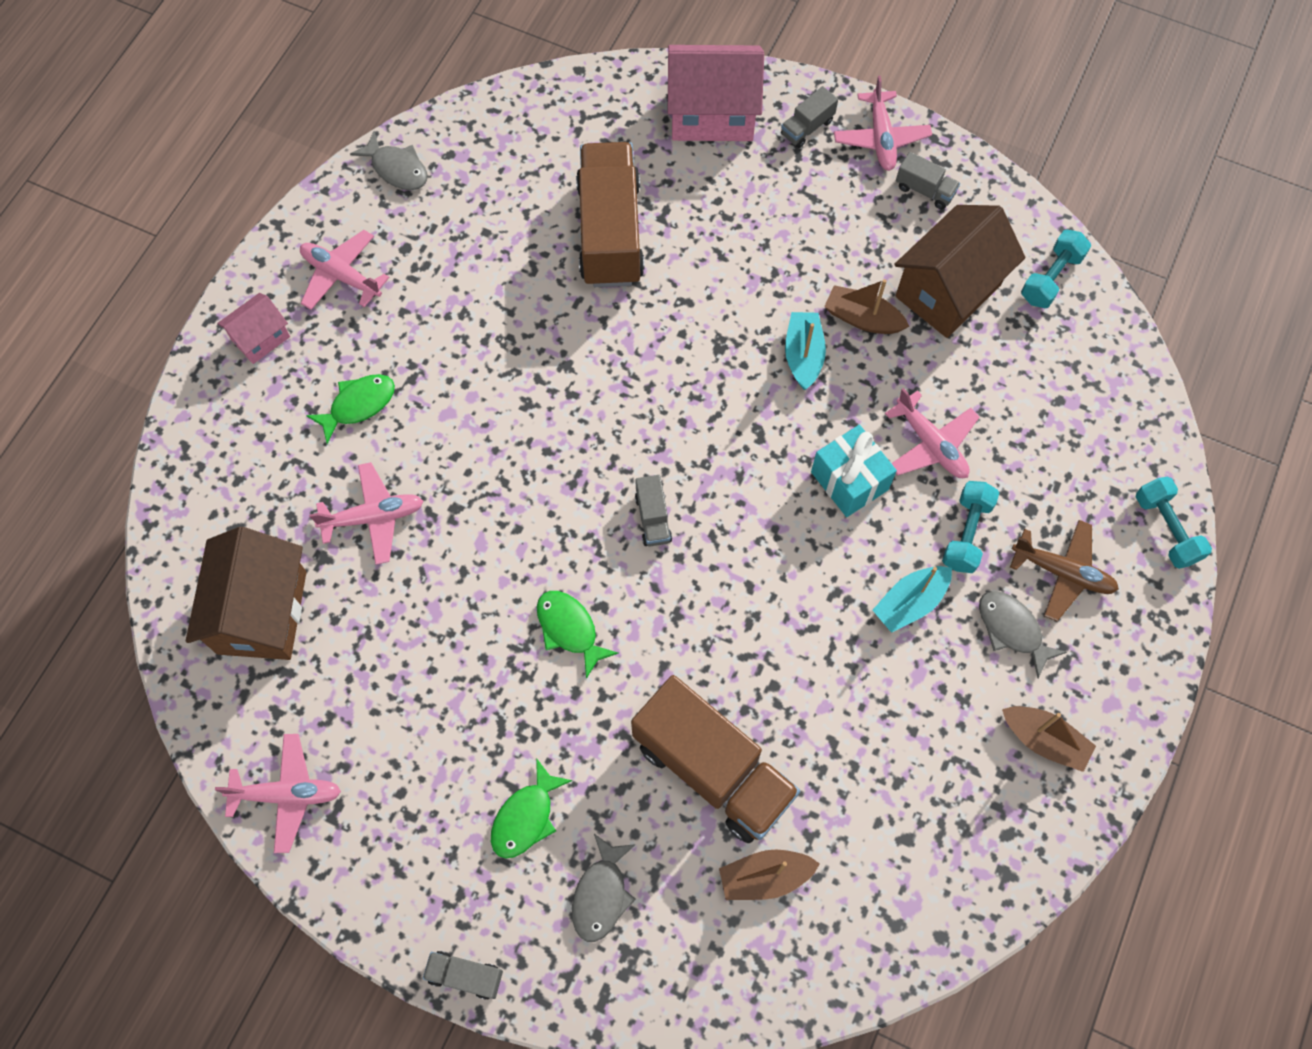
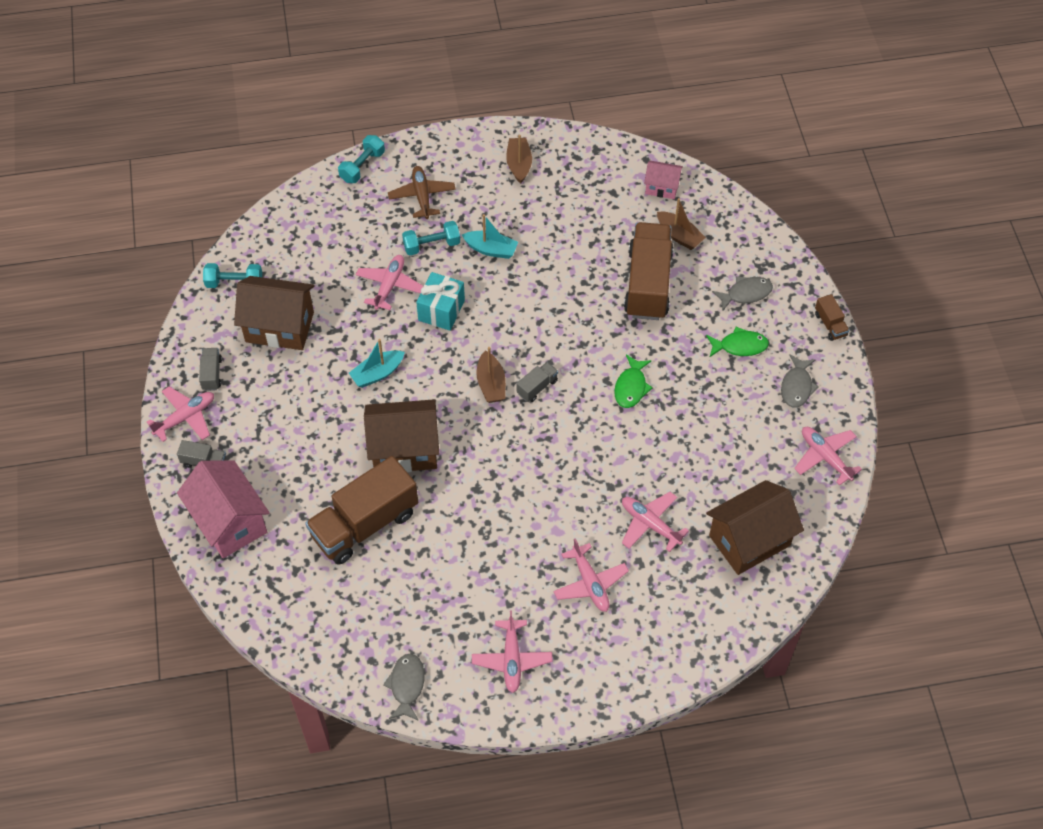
camera: 125 degrees left, 10 degrees down
(261, 338) = (591, 674): pink house -> pink house (661, 187)
(358, 405) = (590, 583): green fish -> pink plane
(465, 975) = (830, 324): grey truck -> brown truck
(675, 323) = (404, 450): none -> brown house
(862, 318) = (330, 358): brown boat -> brown boat (491, 384)
(1012, 629) = (471, 202): grey fish -> grey fish (796, 386)

